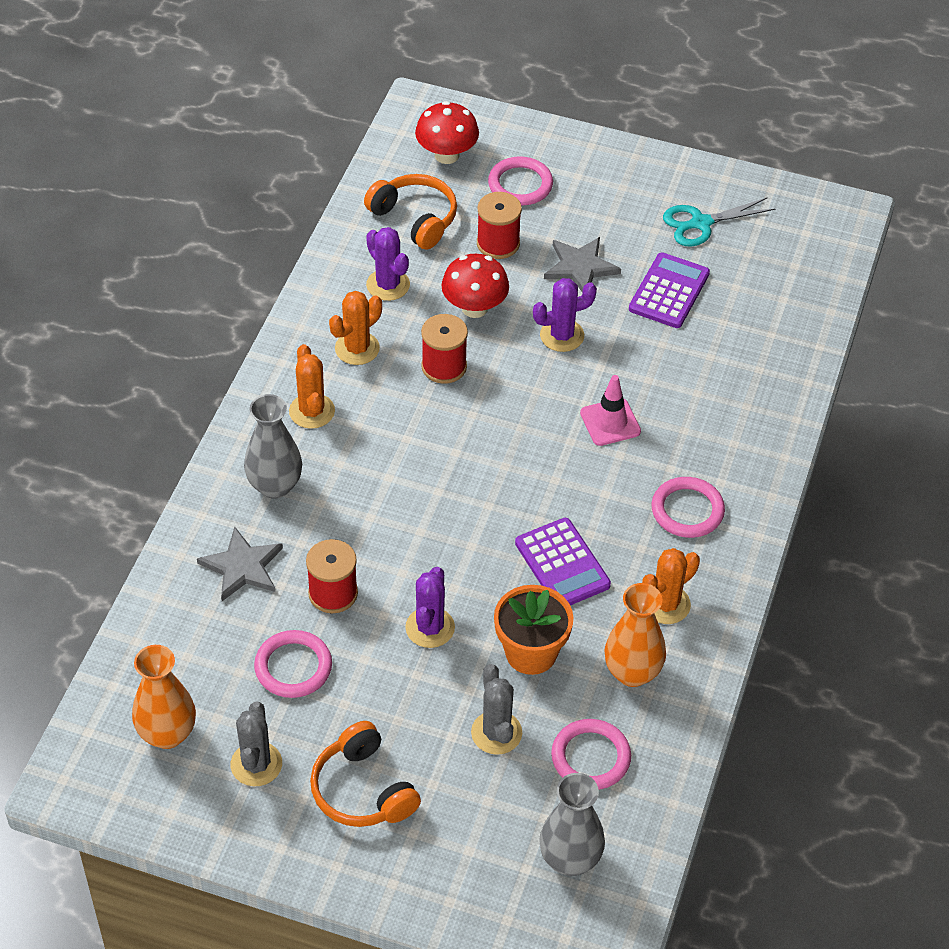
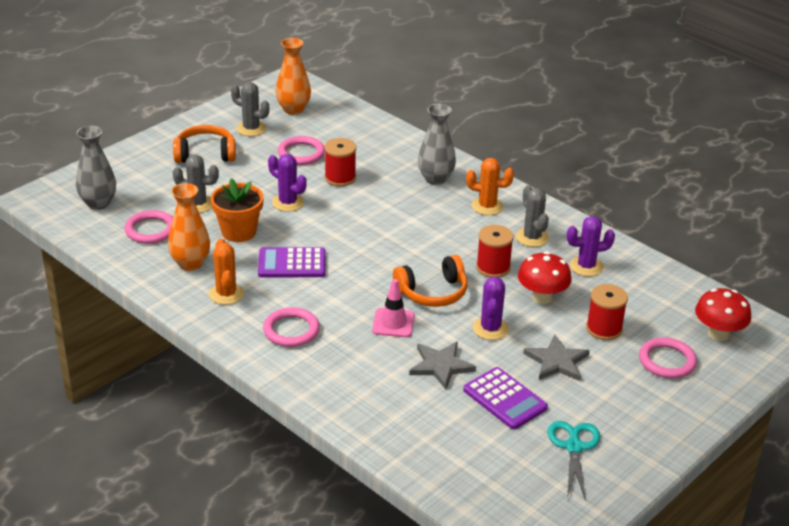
camera: 115 degrees right, 15 degrees down
(242, 567) = (383, 154): grey star -> grey star (441, 366)
(357, 348) = (532, 237): orange cactus -> grey cactus
(415, 218) = (650, 297): orange headphones -> orange headphones (432, 292)

